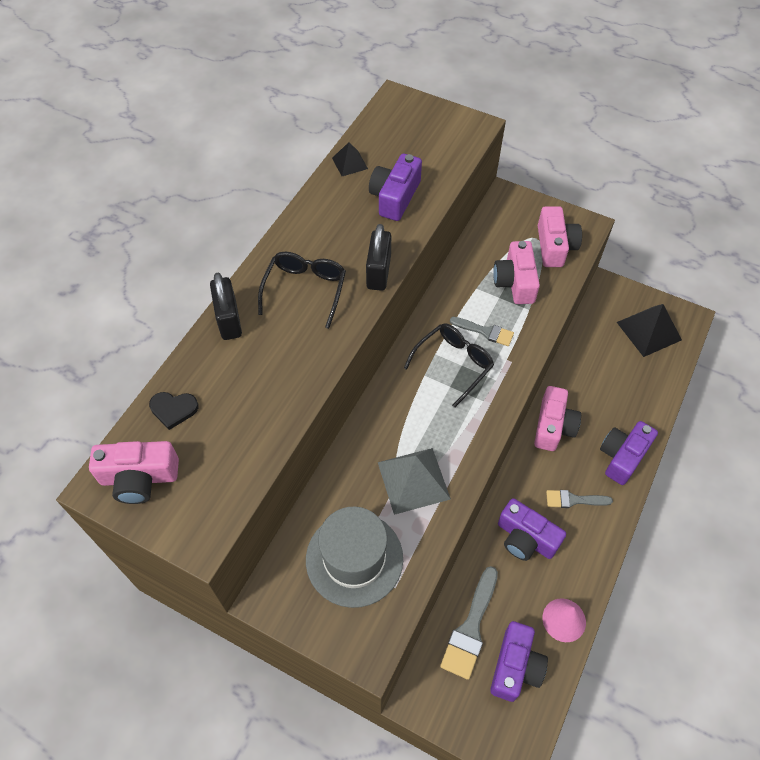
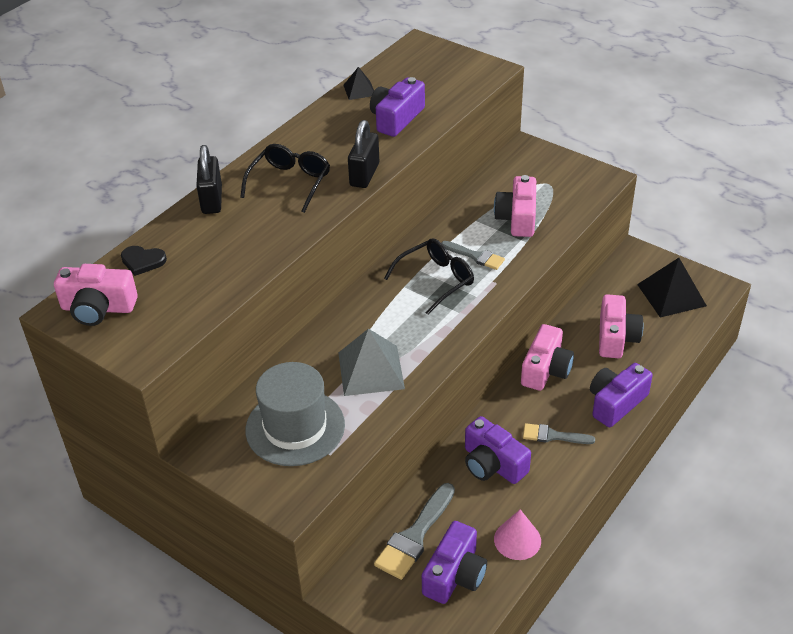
camera: 10 degrees right, 15 degrees down
(554, 246) = (566, 192): pink camera -> pink camera (616, 337)

